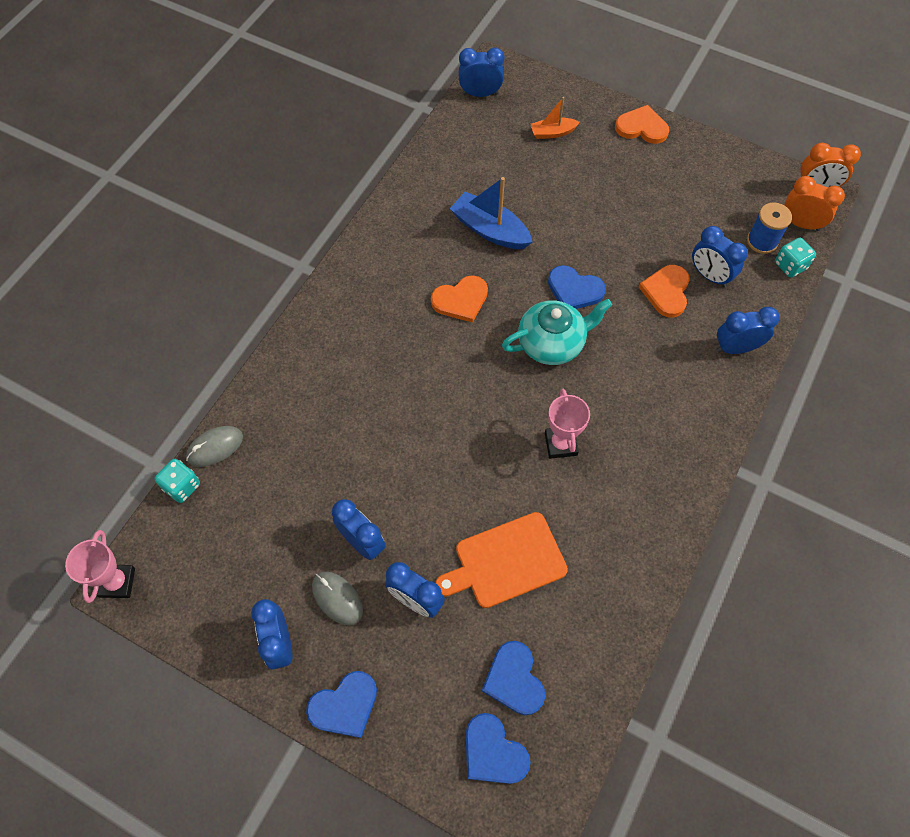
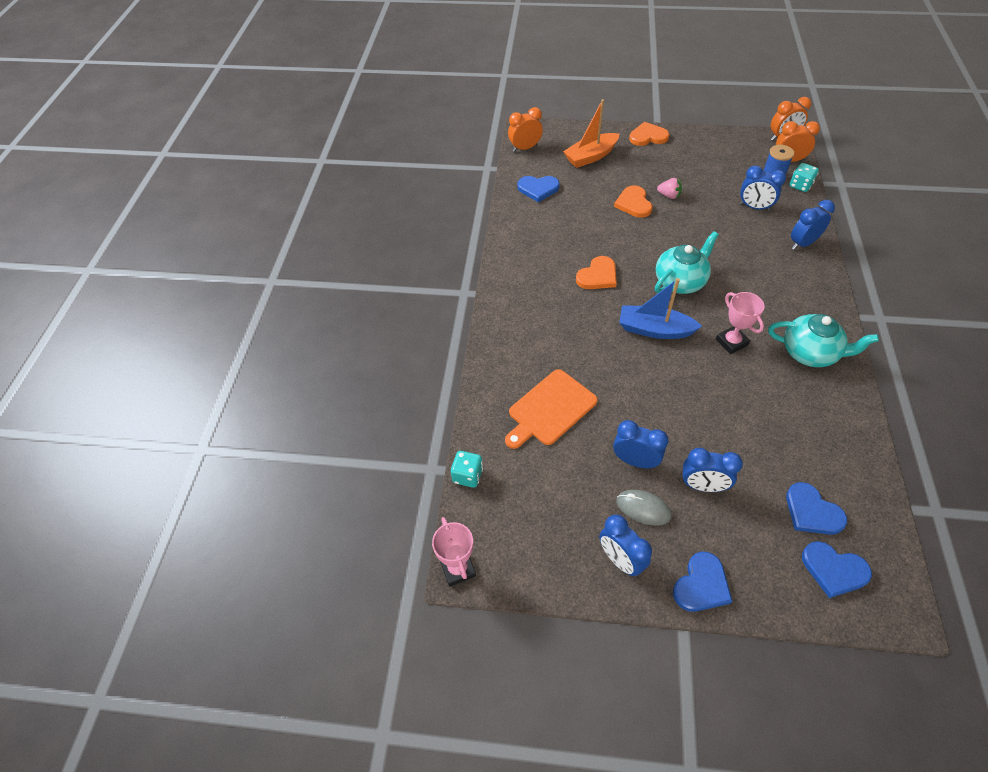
camera: 20 degrees left, 10 degrees down
(215, 447) = (477, 437): grey mouse -> none
(480, 94) = (525, 148): blue clock -> orange clock
(490, 230) = (588, 226): blue boat -> blue boat (654, 330)
(506, 561) = (748, 433): orange cutting board -> orange cutting board (550, 409)
(552, 133) = (590, 156): orange boat -> orange boat, size x1.71
(574, 290) = (672, 244): blue heart -> blue heart (538, 189)
(613, 222) = (669, 195): none -> pink strawberry
(644, 494) = (810, 353): none -> turquoise teapot
(666, 291) = (733, 225): orange heart -> orange heart (633, 203)

